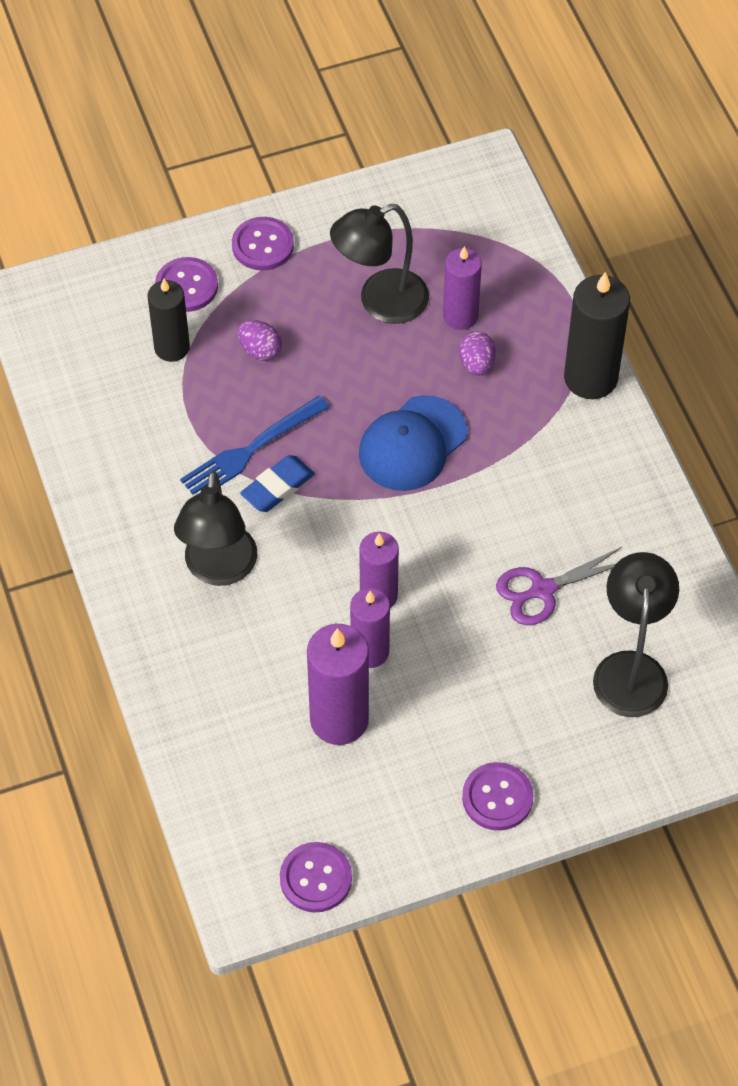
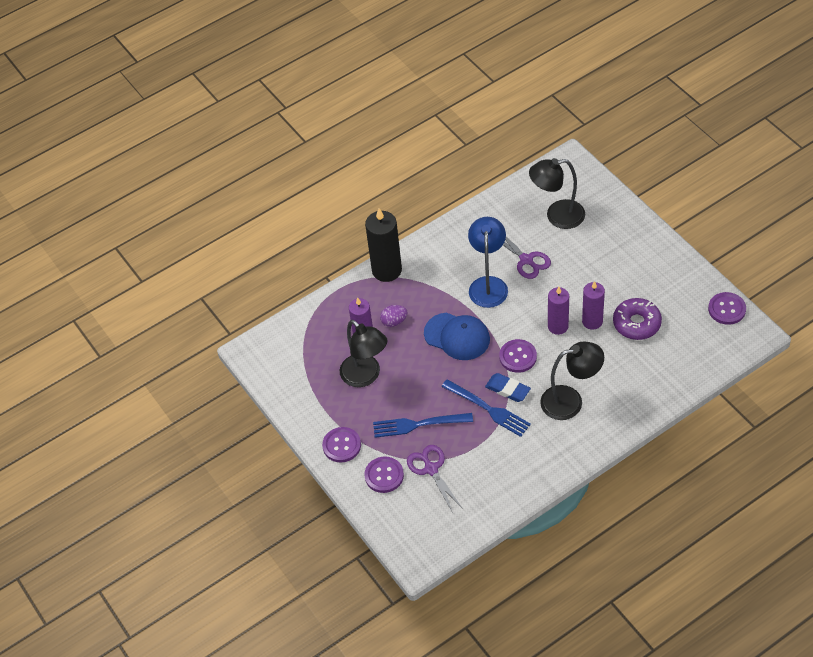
camera: 100 degrees left, 5 degrees down
(172, 347) = (431, 469): black candle -> purple scissors
(260, 350) = (418, 424): purple egg -> blue fork
(339, 719) = (636, 323): purple candle -> purple donut
(497, 797) = (650, 250): purple button -> purple button (518, 357)
(507, 517) = (488, 285): none -> blue lamp

